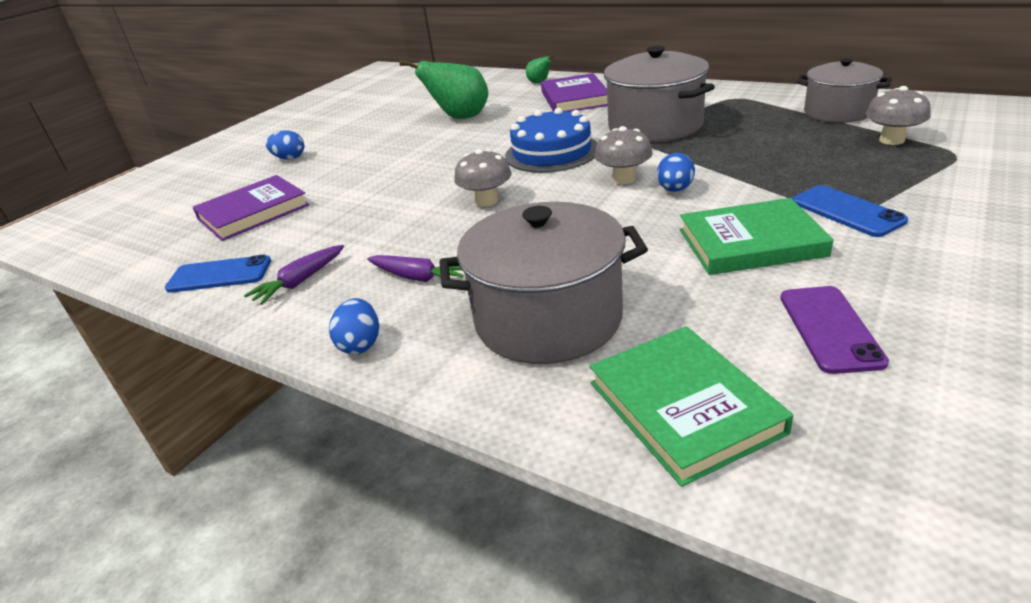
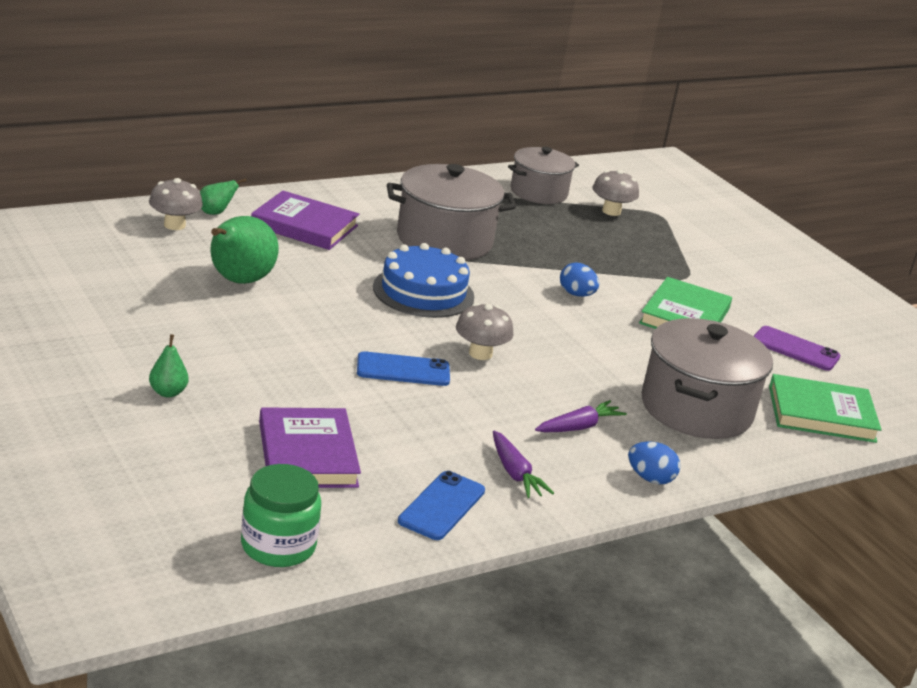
camera: 70 degrees left, 5 degrees down
(124, 248) = (278, 546): none -> green jar
(289, 158) = (168, 392): blue egg -> green pear
(623, 179) = (528, 297): grey mushroom -> grey mushroom (174, 225)
(846, 211) = (684, 276): blue phone -> blue phone (403, 370)

